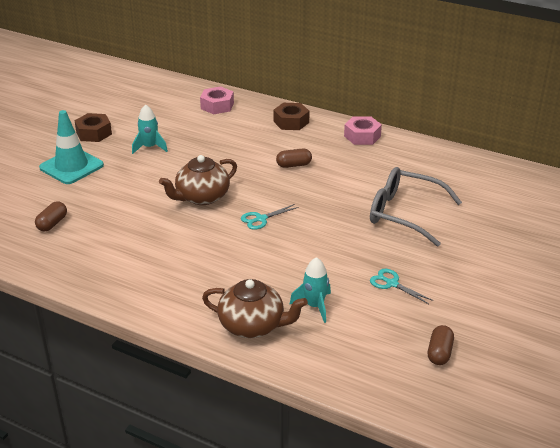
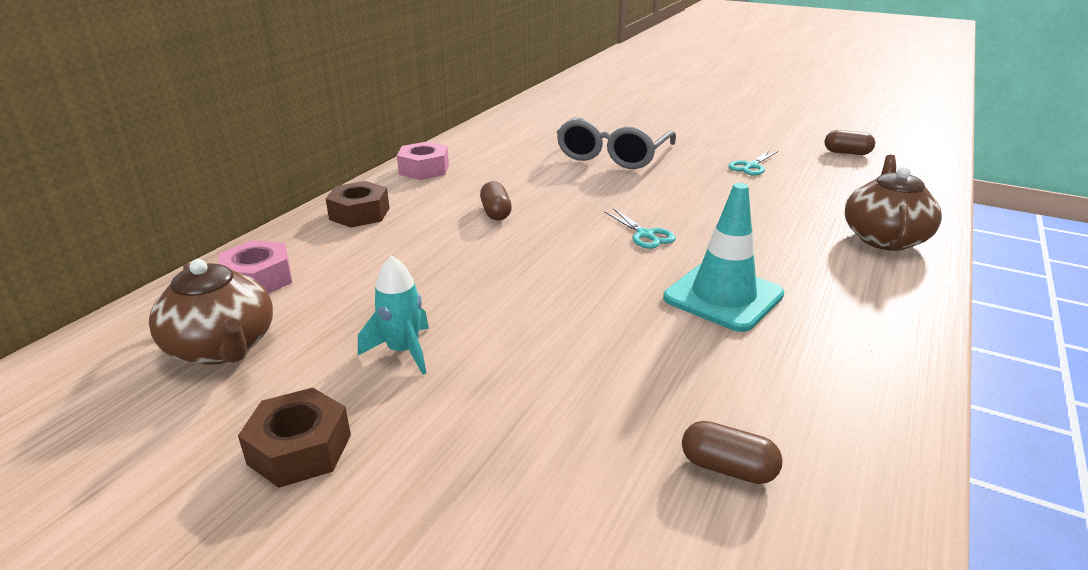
camera: 90 degrees left, 5 degrees down
(71, 166) = (468, 470): turquoise traffic cone -> turquoise traffic cone (723, 296)
(202, 197) = (592, 283): brown teapot -> brown teapot (222, 347)
(314, 306) = (818, 203): turquoise rocket -> none

